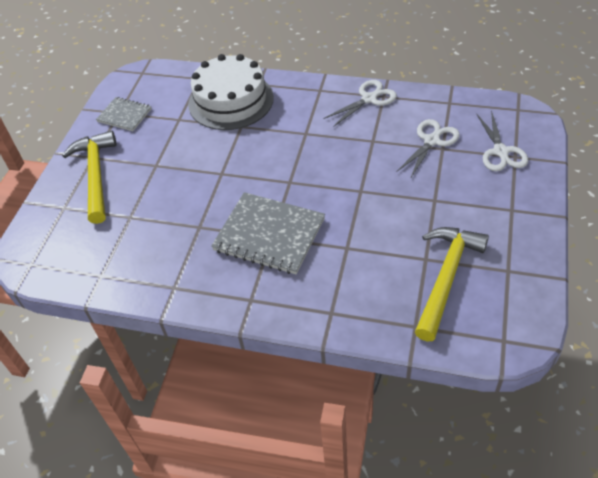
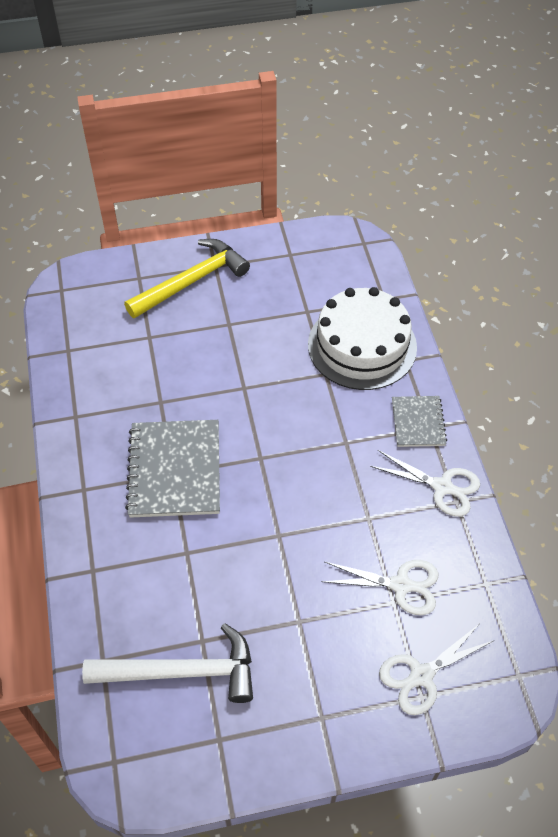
camera: 60 degrees right, 5 degrees up
(124, 115) = (288, 261): grey notebook -> grey notebook (418, 422)
(446, 277) = (182, 672): yellow hammer -> white hammer

